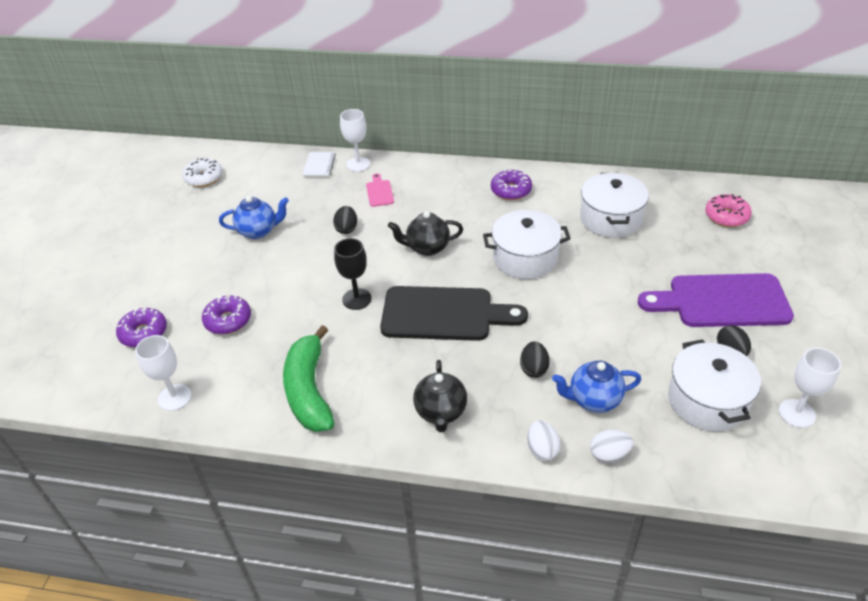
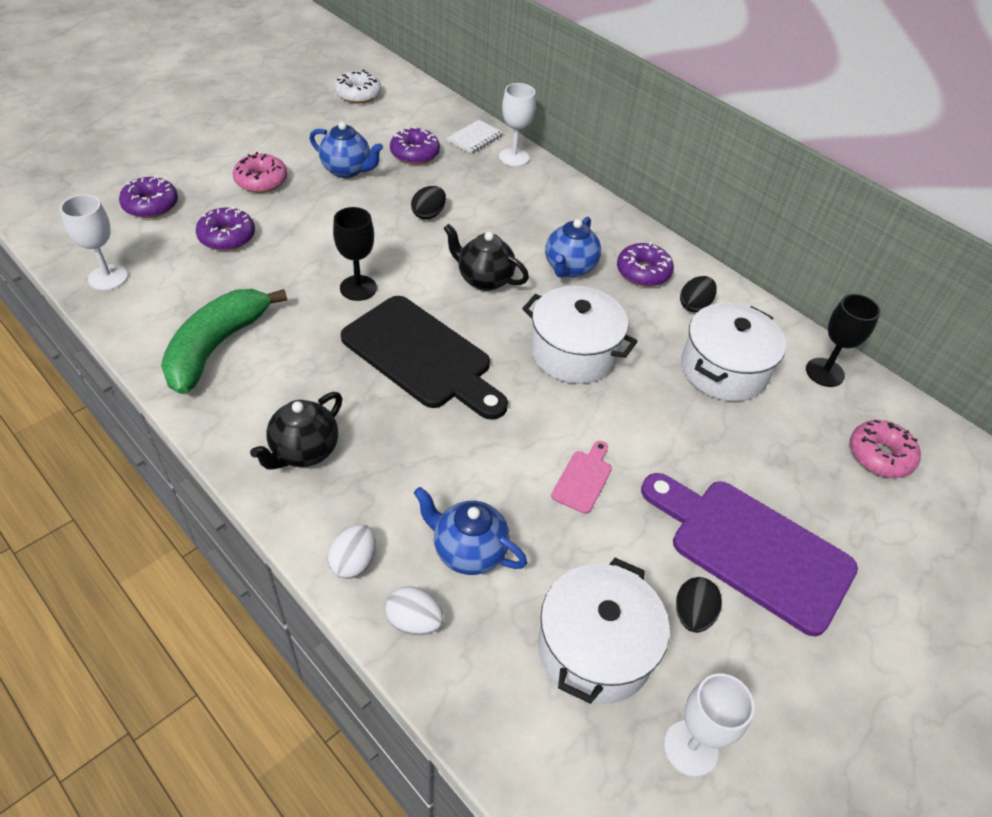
camera: 30 degrees right, 5 degrees up
(206, 271) = (261, 181): none -> pink donut
(291, 196) = (415, 154): none -> purple donut
(379, 192) = (502, 196): pink cutting board -> pink cutting board (583, 479)
(468, 212) = (569, 268): none -> blue teapot
(534, 369) = (445, 473): black egg -> black egg (694, 305)
(658, 190) = (824, 372): none -> black goblet

